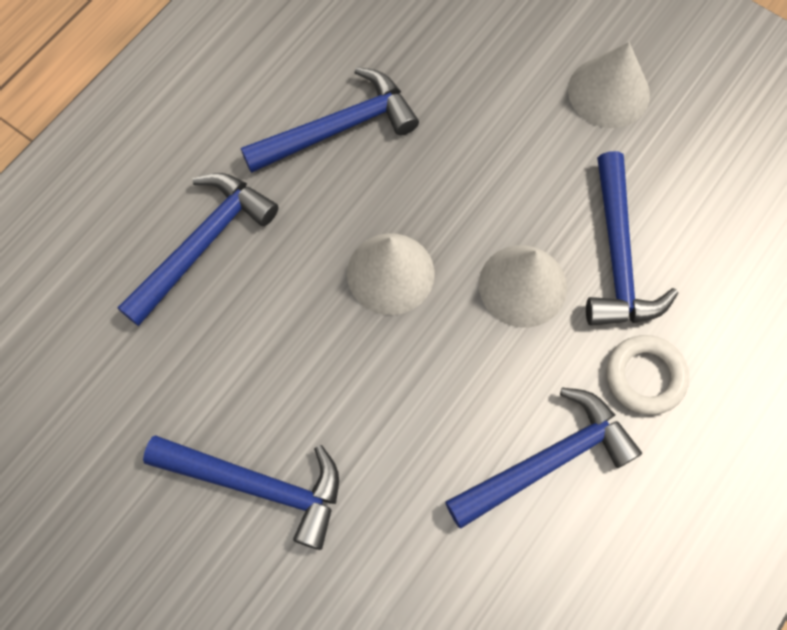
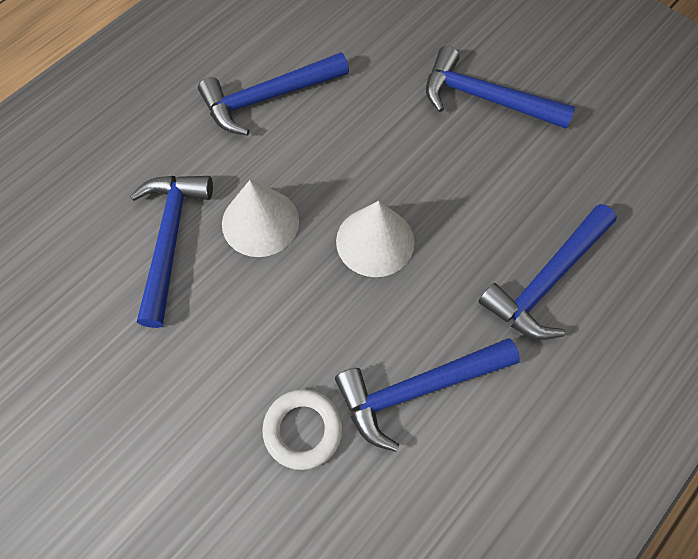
camera: 175 degrees left, 5 degrees down
(608, 92) = (127, 408): white cone -> none
(645, 376) = (177, 146): white ring -> white ring (303, 430)

